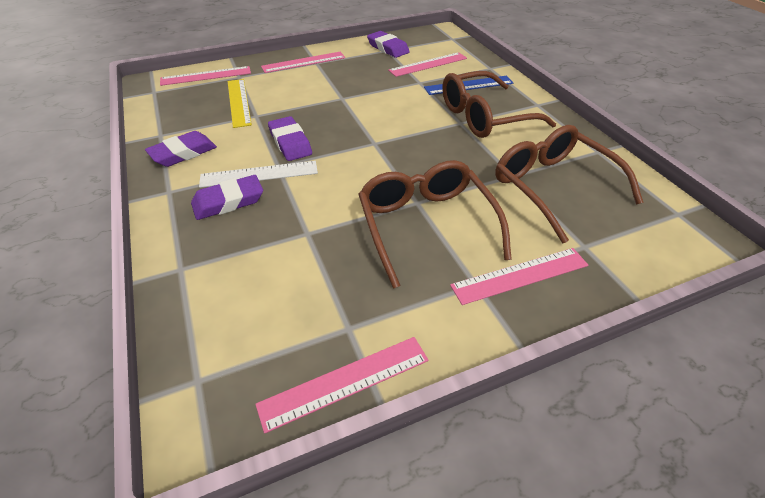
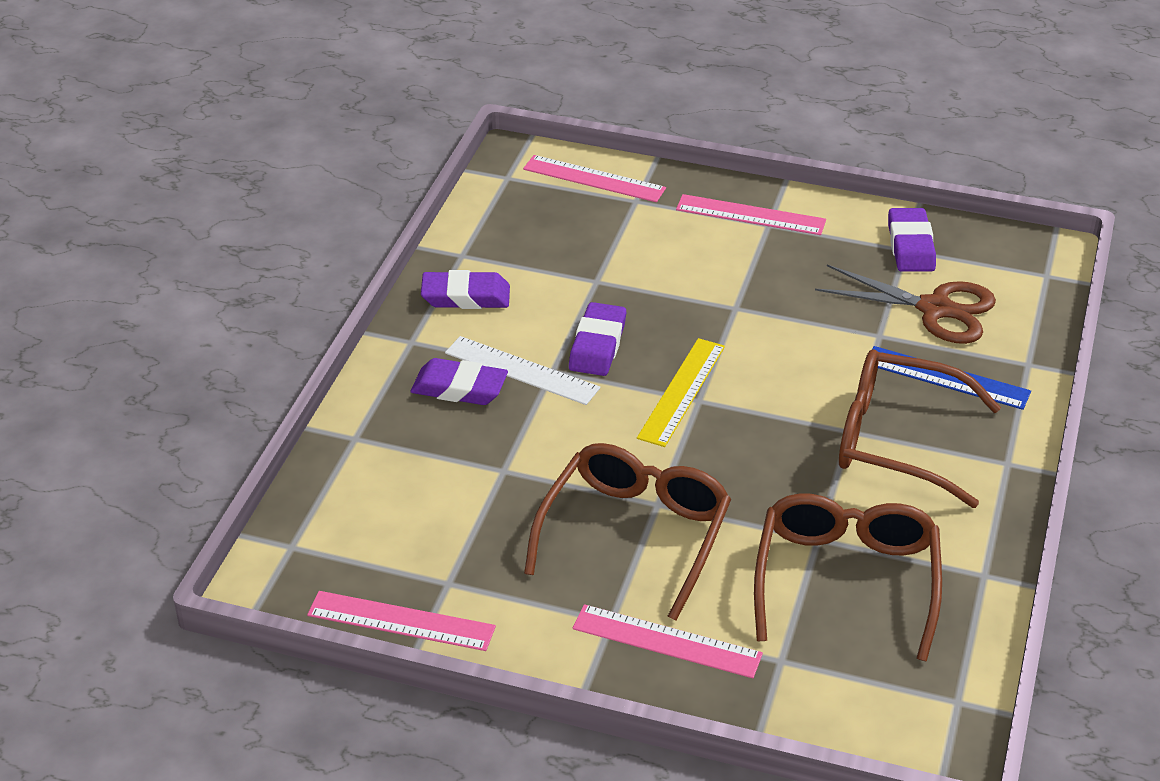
camera: 40 degrees right, 5 degrees down
(238, 102) = (595, 247): yellow ruler -> yellow ruler (681, 391)
(428, 64) = (935, 309): pink ruler -> brown scissors

